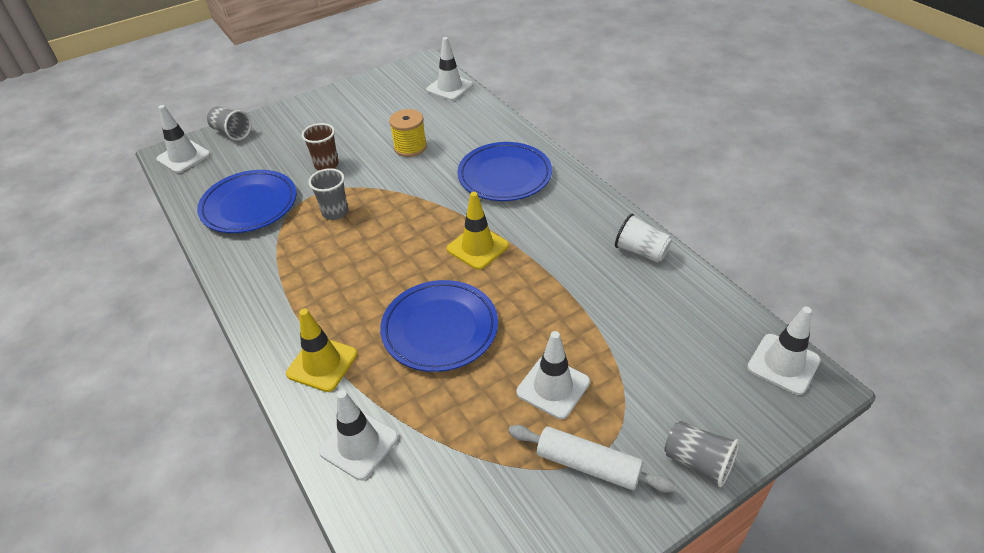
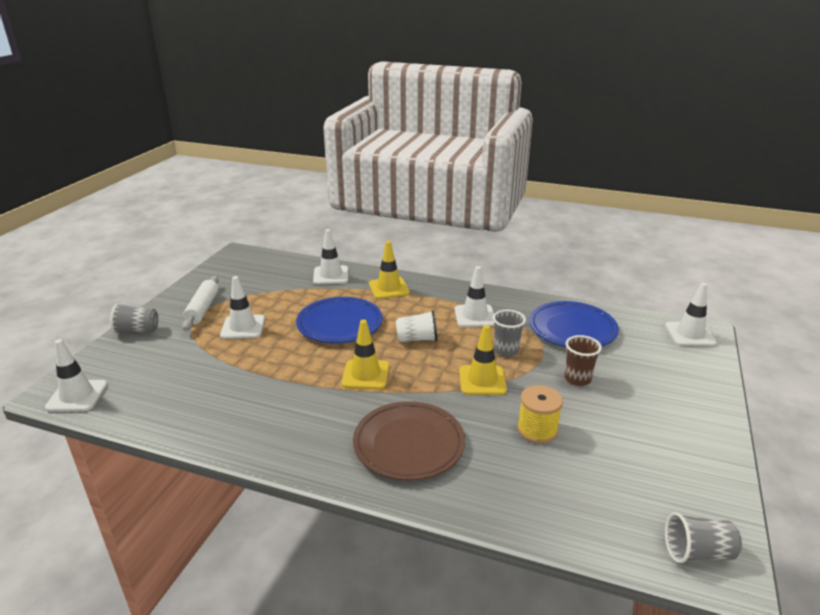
camera: 140 degrees right, 15 degrees down
(232, 133) = (705, 367): grey cup -> grey cup (697, 552)
(393, 196) = (482, 380): none -> yellow traffic cone
(449, 88) = (623, 539): white traffic cone -> white traffic cone (475, 316)
(504, 176) = (409, 444): blue plate -> brown plate
(588, 465) = (203, 309): white rolling pin -> white rolling pin turned 75 degrees counterclockwise
(641, 251) = (221, 429): white cup -> white cup (417, 339)

